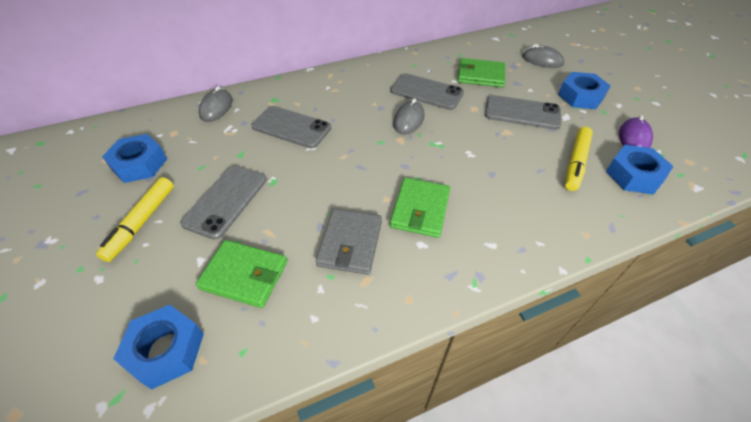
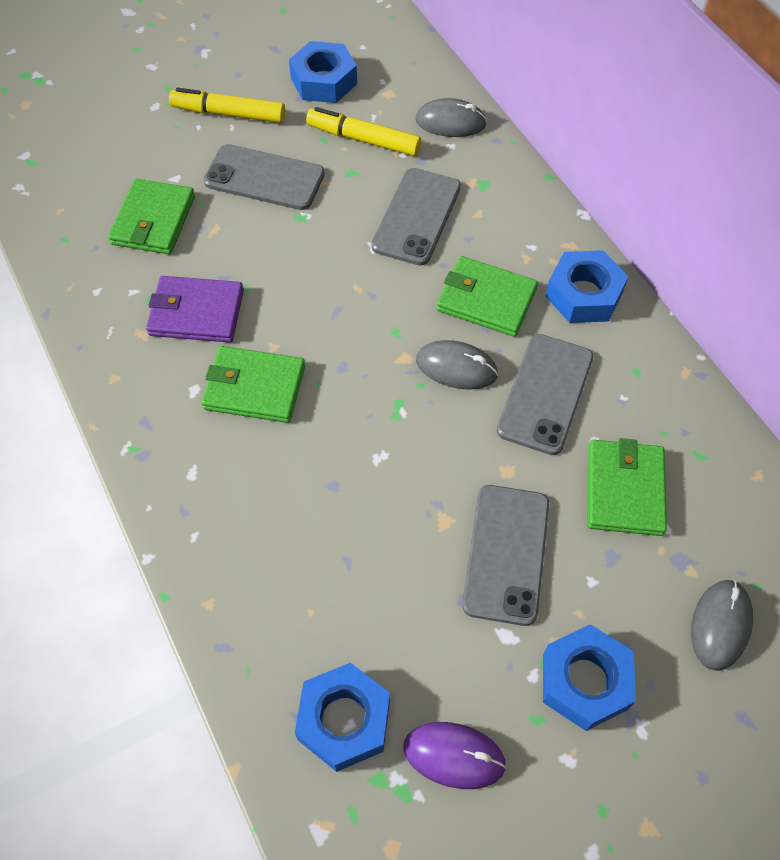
camera: 85 degrees right, 10 degrees up
(166, 350) = (72, 181): blue nut -> blue nut (583, 294)
(350, 243) = (196, 312): grey wallet -> purple wallet
(362, 106) = (486, 299): none -> green wallet
(575, 163) = (369, 624): yellow marker -> yellow marker (363, 139)

